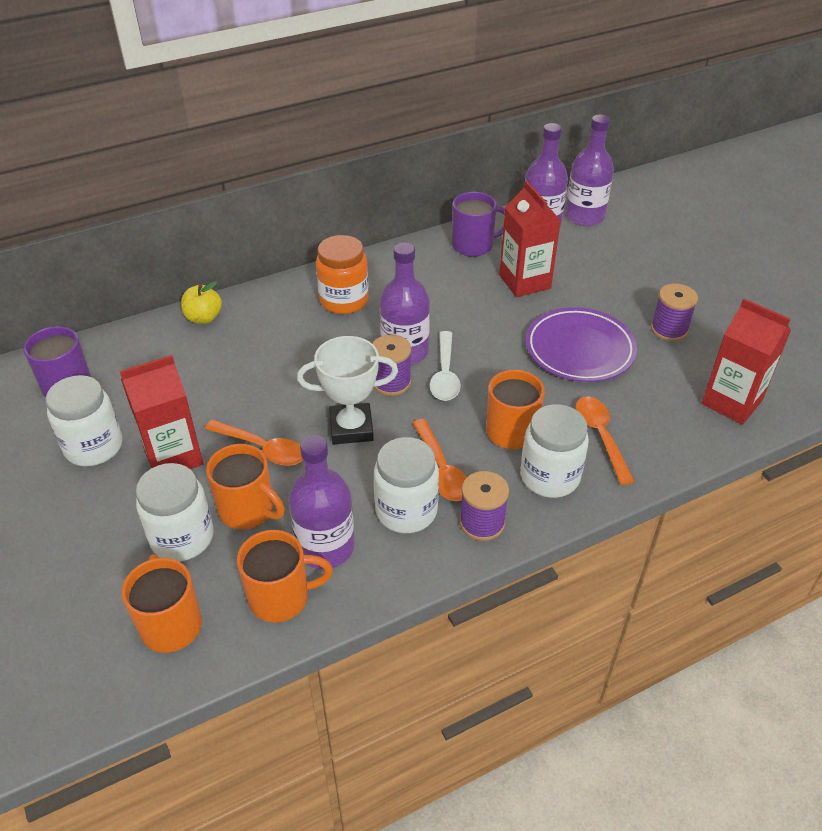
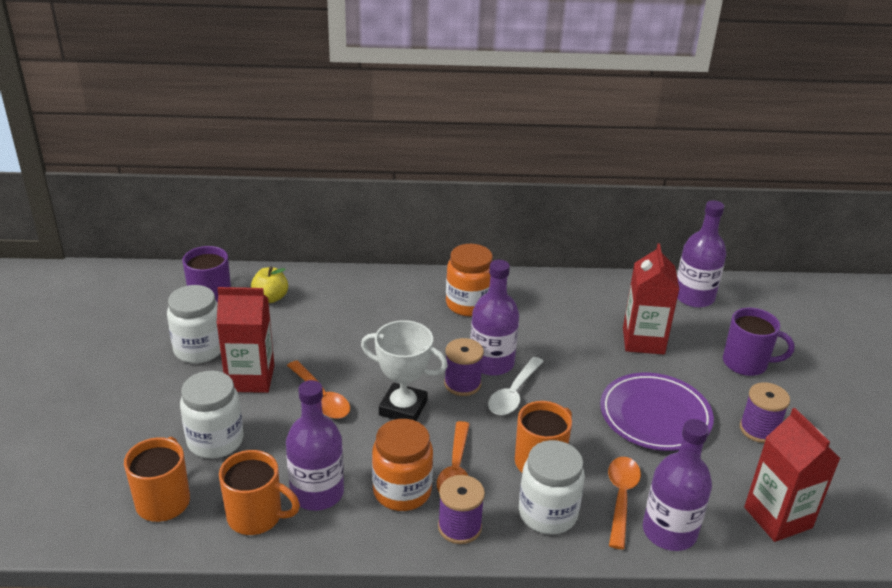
camera: 25 degrees right, 10 degrees down
(204, 318) = (345, 281): yellow apple -> yellow apple (270, 298)
(248, 510) = (277, 440): orange mug -> none
(406, 511) = (402, 491): white jar -> orange jar
(474, 245) = (617, 295): purple mug -> purple mug (746, 363)
(584, 216) = (744, 302): purple bottle -> purple bottle (669, 531)

